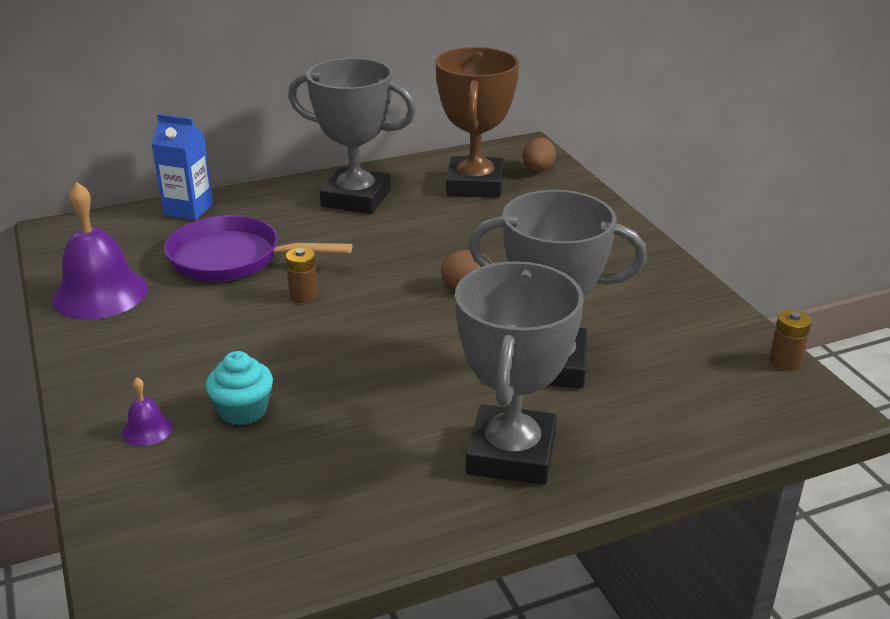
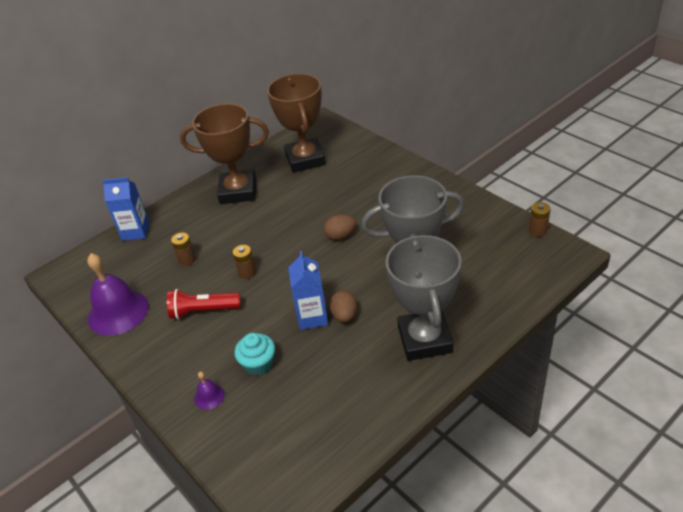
camera: 15 degrees left, 10 degrees up
(212, 324) = (203, 311): none -> red flashlight
(232, 259) = (187, 260): purple pan -> brown battery
(356, 198) = (238, 191): grey trophy -> brown trophy
(359, 375) = (312, 317): none -> blue carton
(538, 170) = (337, 137): brown egg -> brown egg (344, 316)

